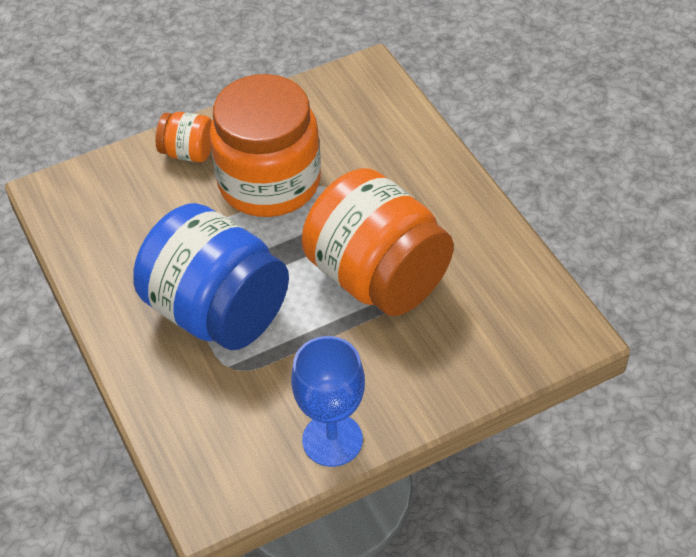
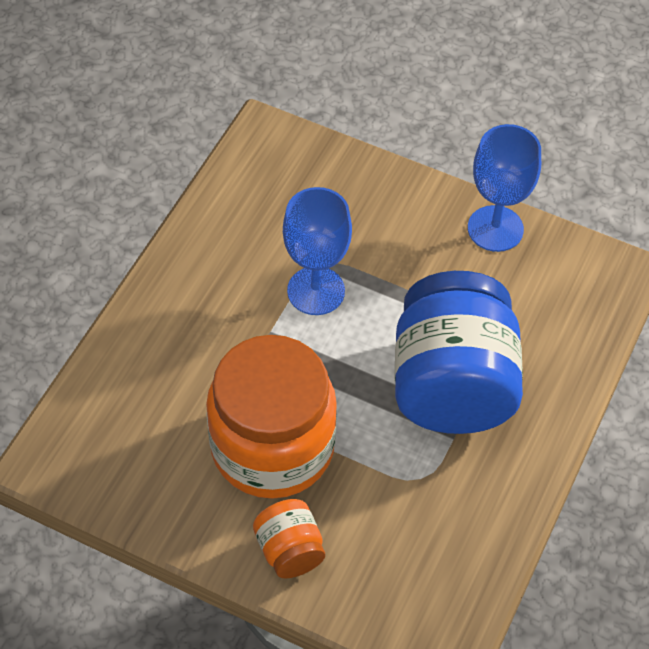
camera: 130 degrees left, 5 degrees up
(377, 277) = (316, 291): orange jar -> blue goblet

